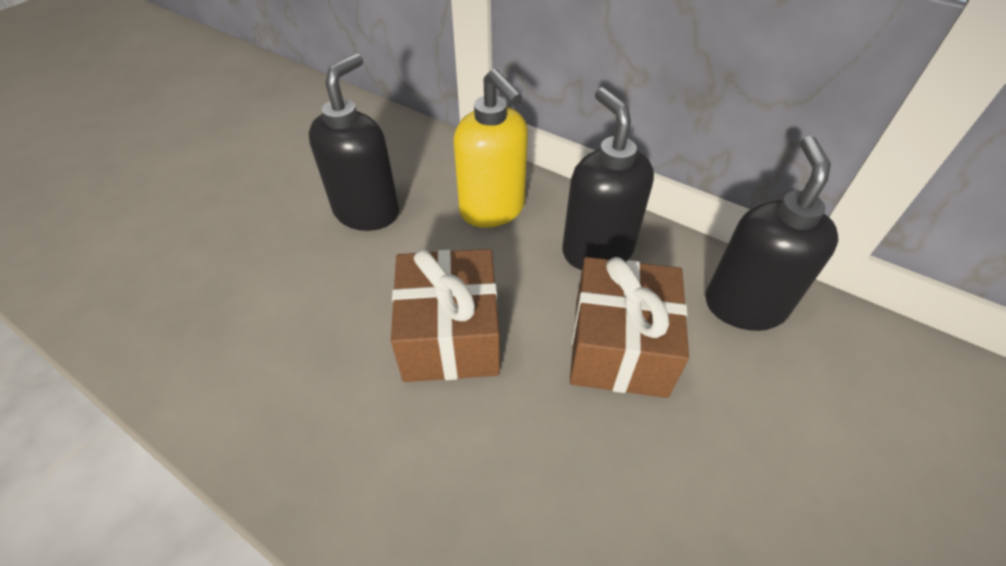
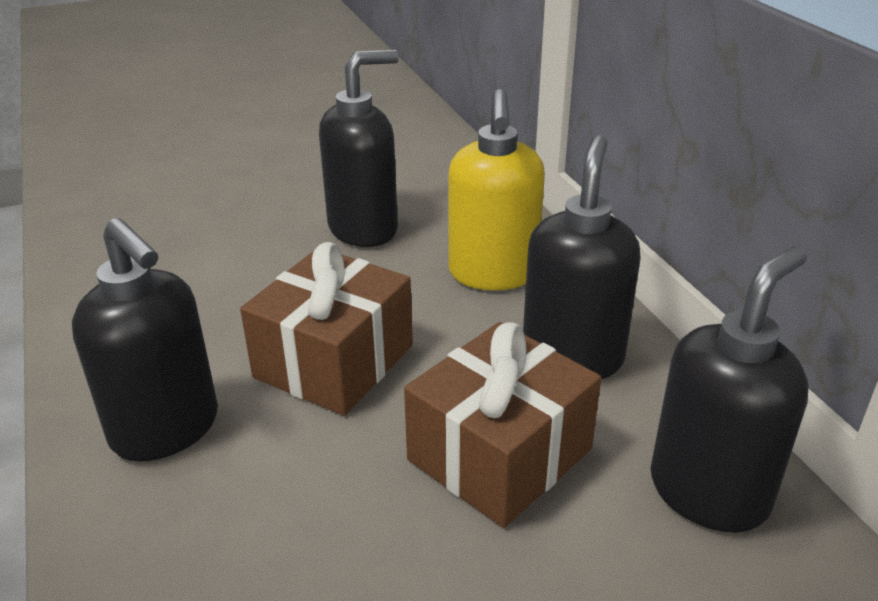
camera: 35 degrees right, 15 degrees down
(378, 465) = (166, 429): none -> black soap dispenser

